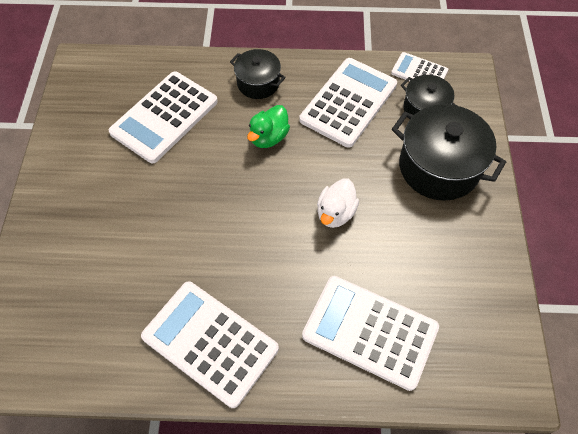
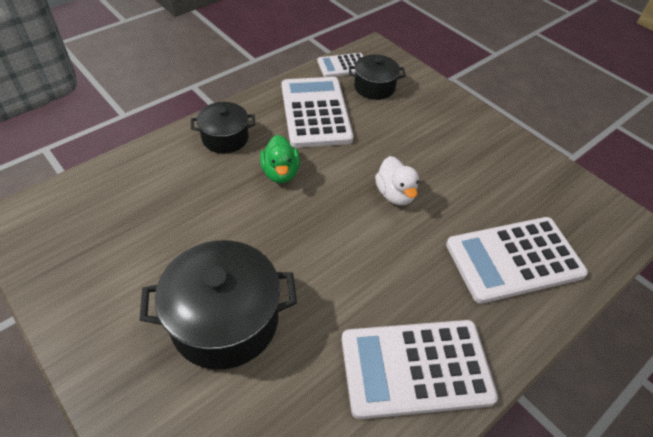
camera: 45 degrees left, 10 degrees down
(164, 117) = (164, 213): white calculator -> none
(439, 167) = (427, 119): black pot -> black pot (225, 320)

